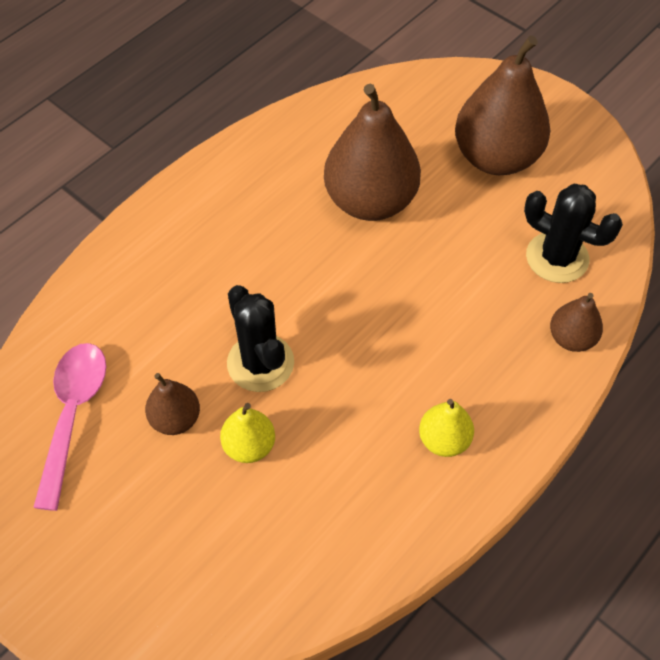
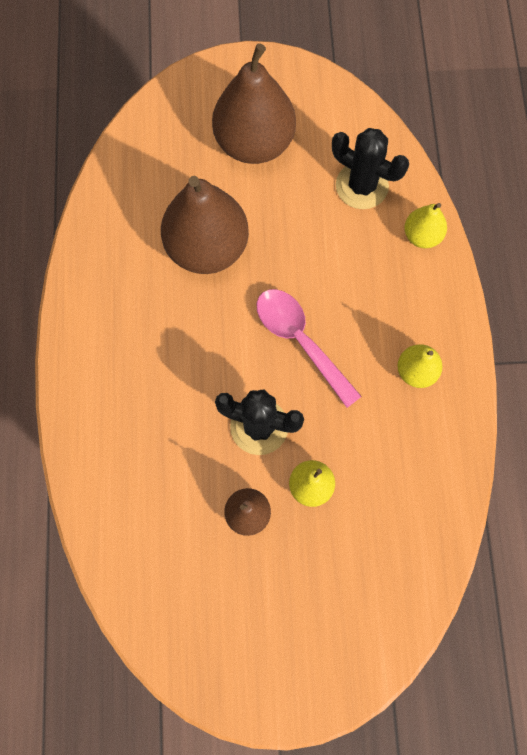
camera: 45 degrees left, 15 degrees up
(73, 414) = (180, 575): pink spoon -> pink spoon (300, 341)
(557, 257) = (362, 186): black cactus -> black cactus turned 45 degrees clockwise
(571, 338) = (422, 236): brown pear -> yellow pear

